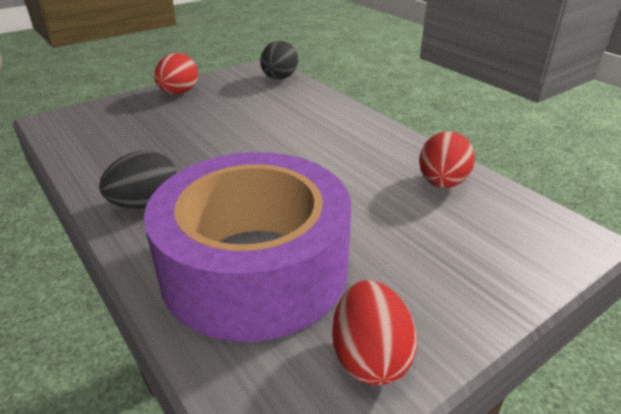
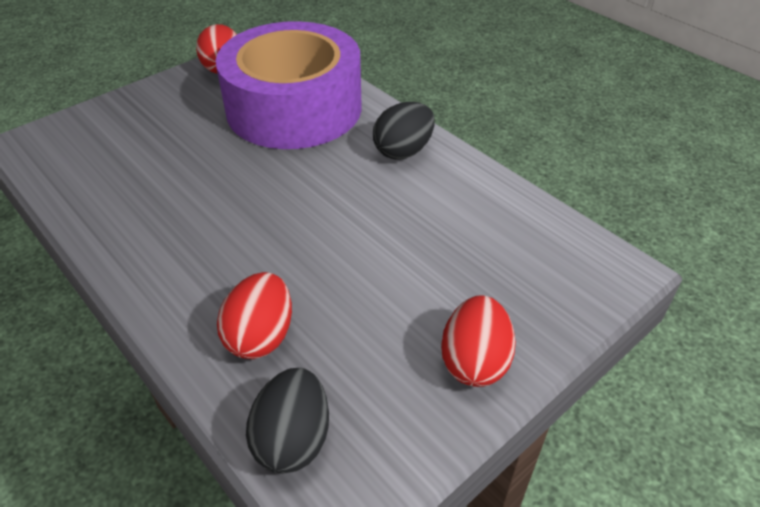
camera: 175 degrees right, 10 degrees up
(442, 183) = (108, 190): red egg -> red egg (260, 336)

